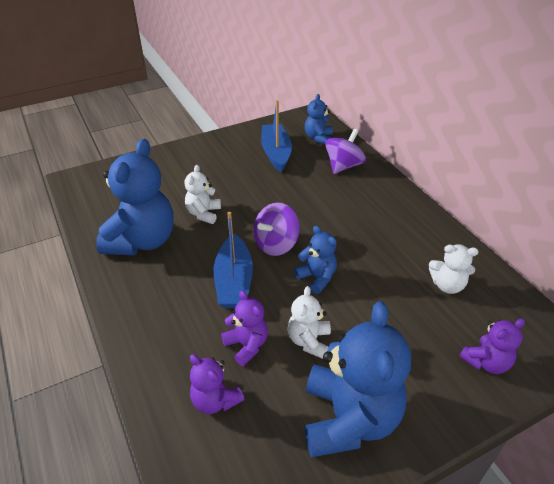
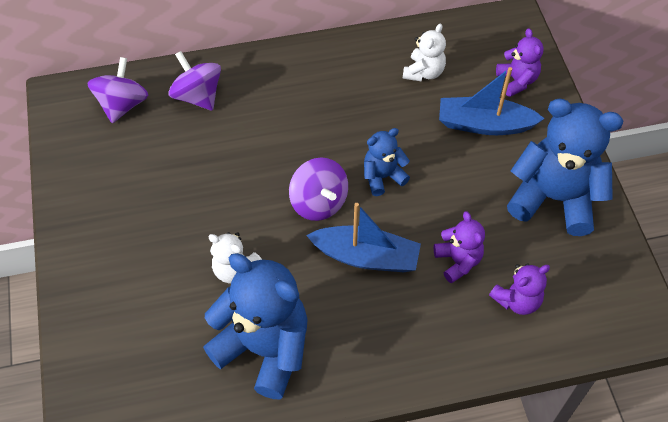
camera: 75 degrees left, 15 degrees up
(246, 345) = (458, 261): purple teddy bear -> purple teddy bear turned 90 degrees clockwise
(276, 153) = (136, 161): blue boat -> blue boat (484, 124)
(309, 340) = (464, 206): white teddy bear -> none
(318, 138) = (122, 104): blue teddy bear -> purple spinning top

